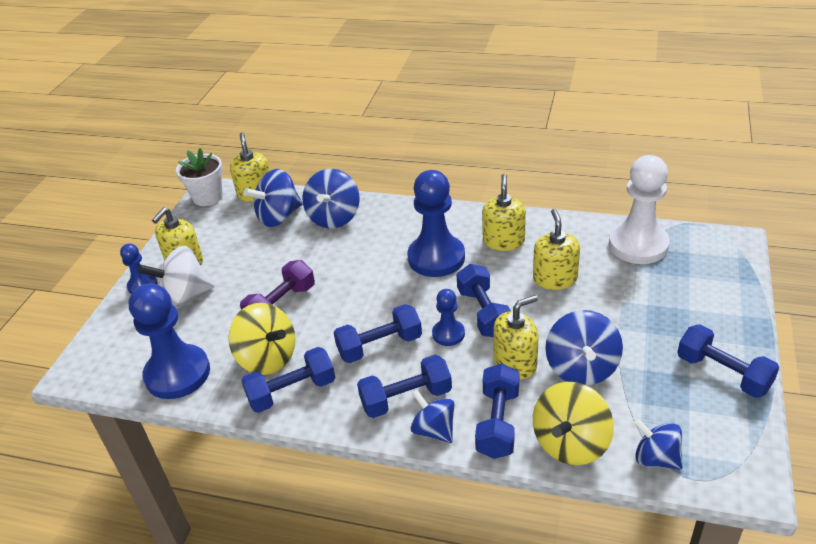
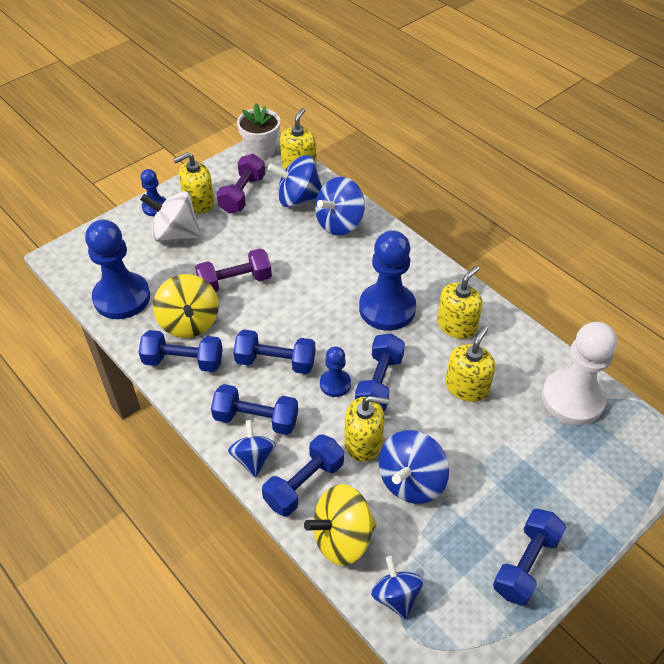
camera: 30 degrees right, 10 degrees up
(222, 237) = (242, 194): none -> purple dumbbell
(723, 373) = (526, 564): blue dumbbell -> blue dumbbell turned 45 degrees clockwise

